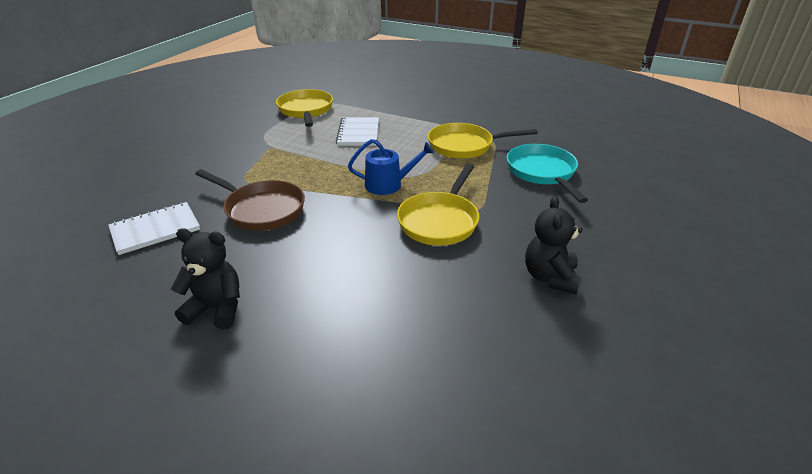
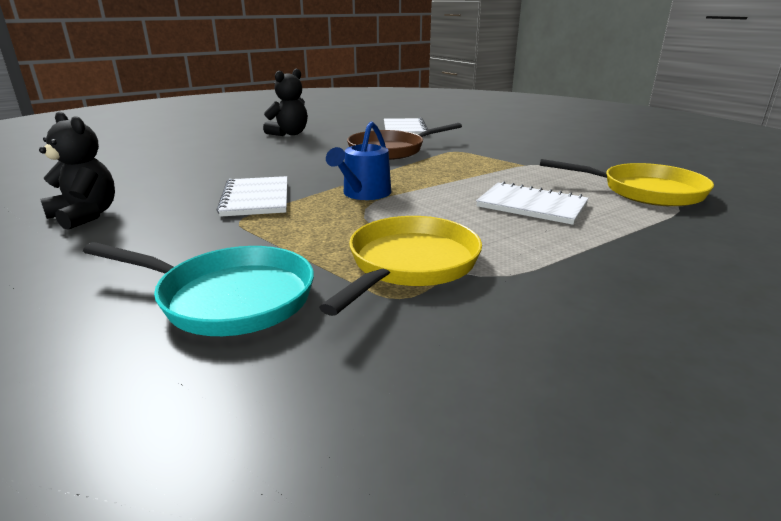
camera: 120 degrees right, 10 degrees down
(440, 221) = (256, 198): yellow pan -> white notebook

